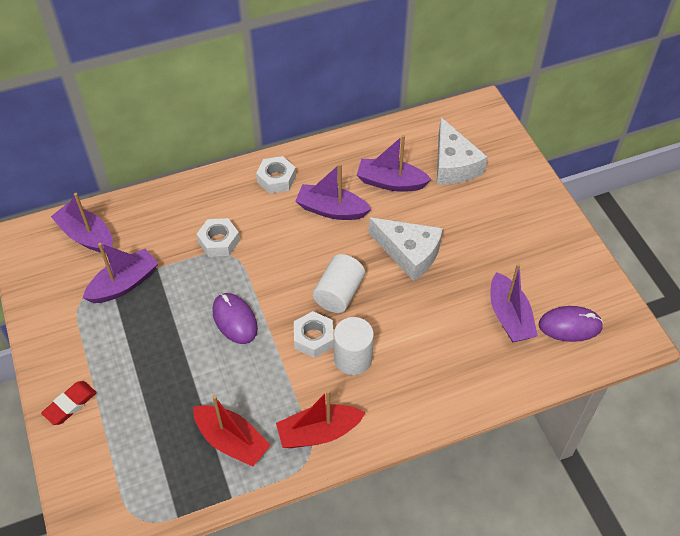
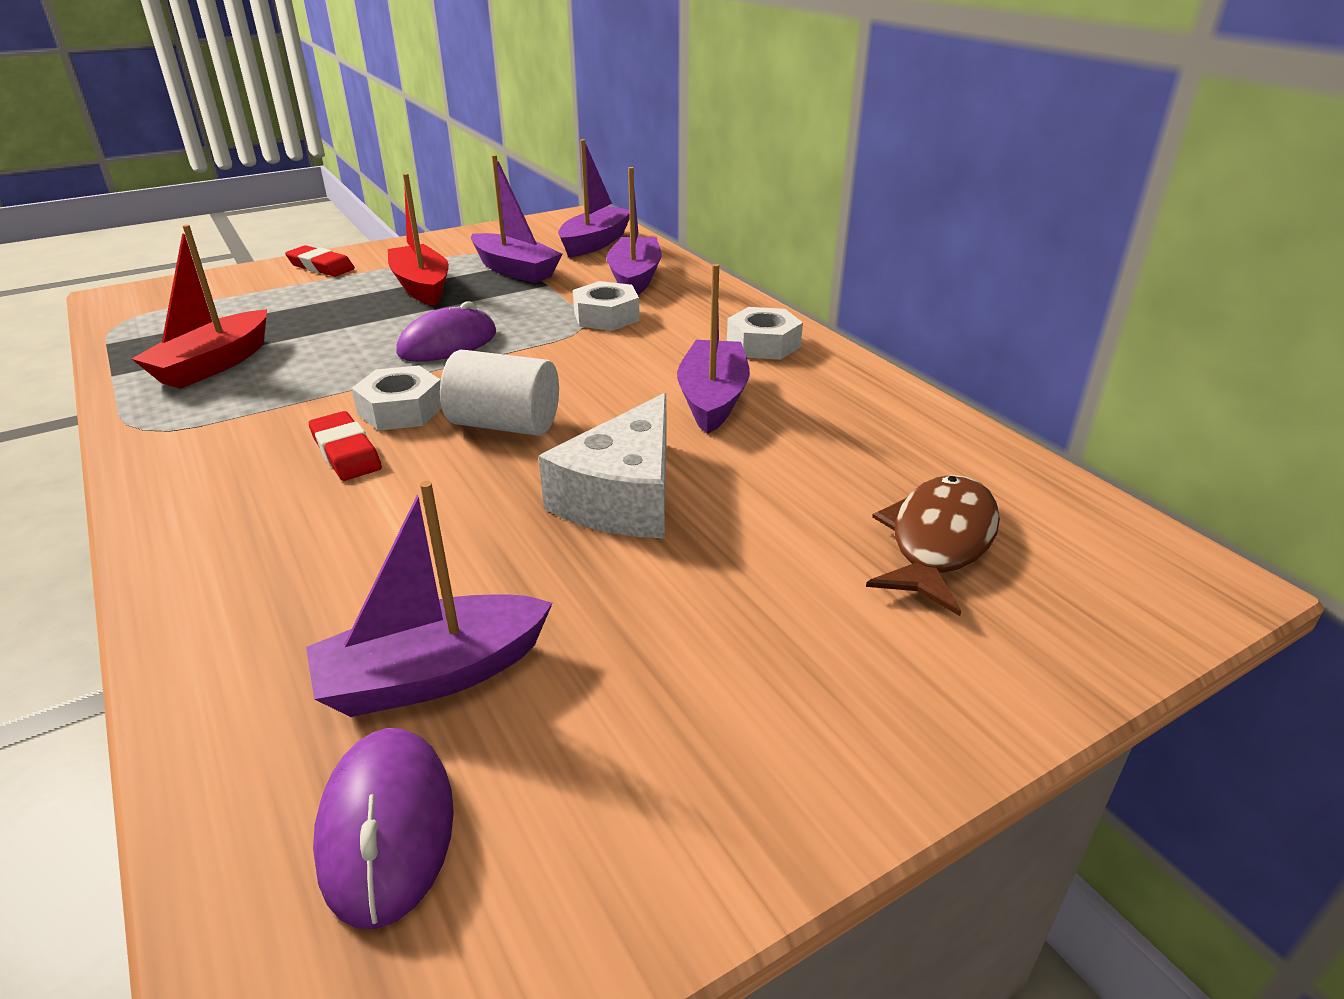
camera: 80 degrees right, 20 degrees down
(319, 432) = (192, 433): red boat -> red boat (421, 287)
(353, 358) = (346, 452): white cylinder -> red eraser
(390, 182) = (822, 457): purple boat -> purple boat (635, 278)
(453, 164) = (938, 542): white cheese -> brown fish

